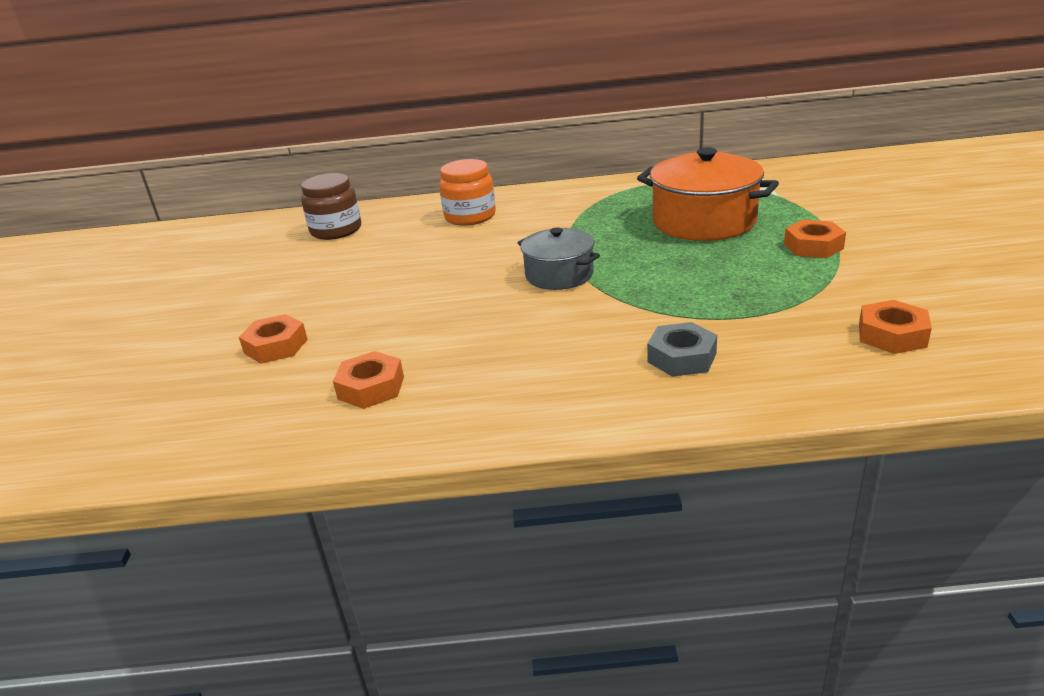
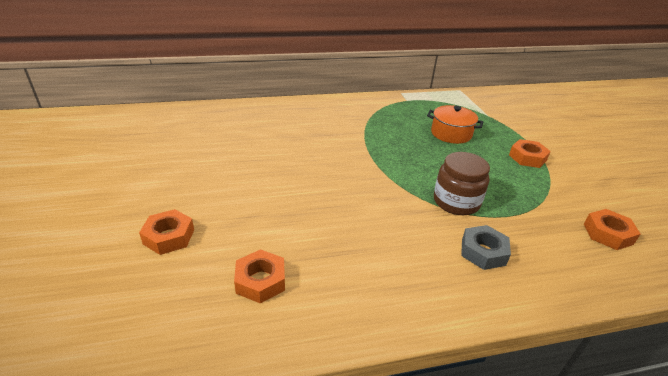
camera: 15 degrees left, 5 degrees up
(336, 230) = (191, 125): brown jar -> brown jar (456, 202)
(470, 216) = (290, 119): orange jar -> none
(559, 275) = (371, 174): grey pot -> none
(704, 221) = (451, 134): orange pot -> orange pot, size x0.61

